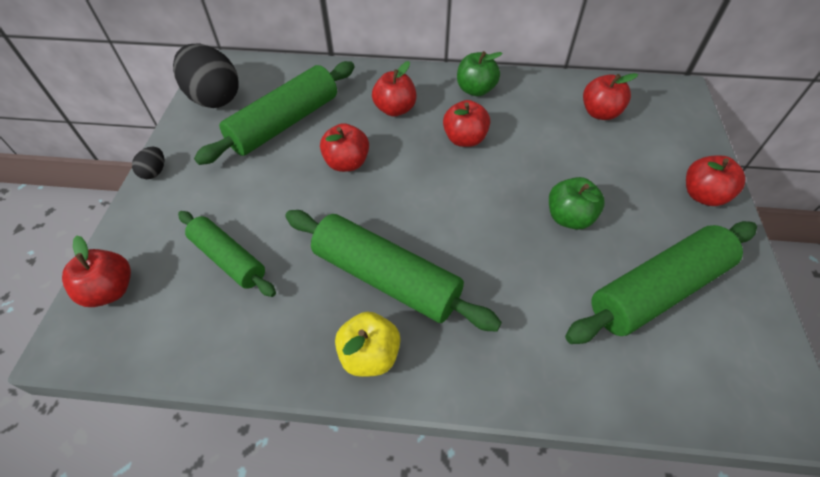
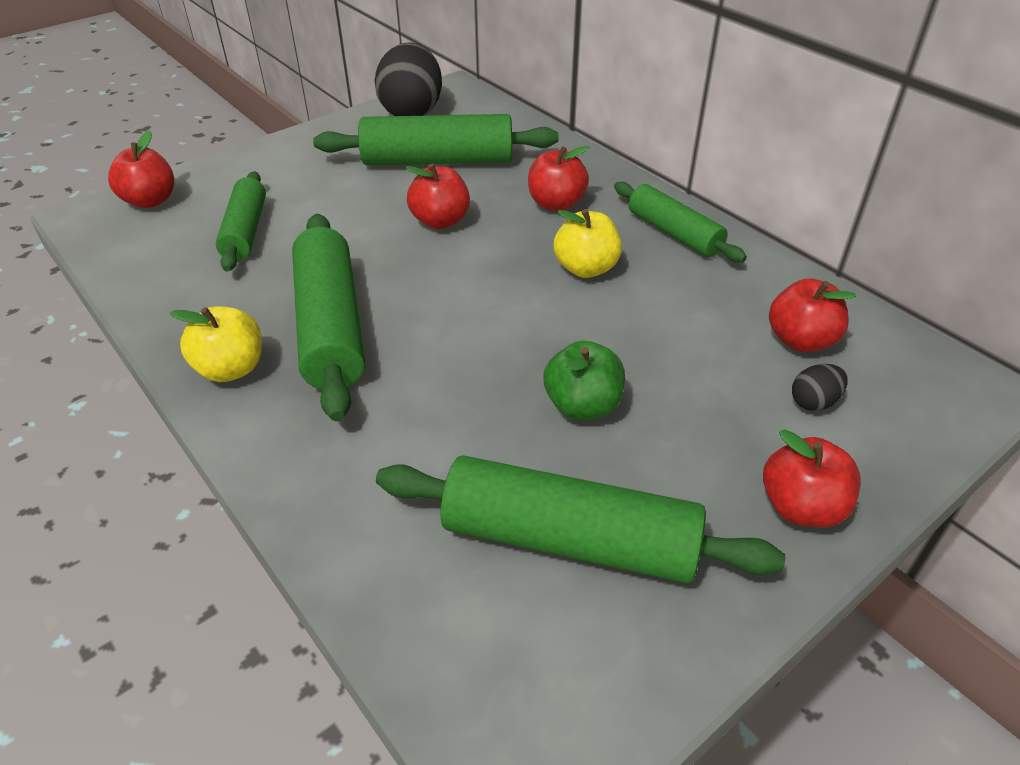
camera: 45 degrees right, 10 degrees down
(154, 172) = (289, 141): black egg -> black egg (814, 402)
(464, 139) = (586, 268): red apple -> yellow apple
(475, 90) = (674, 233): green apple -> green rolling pin

